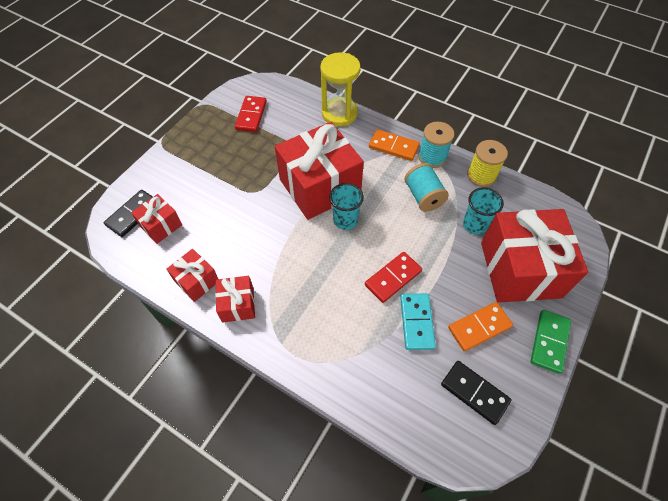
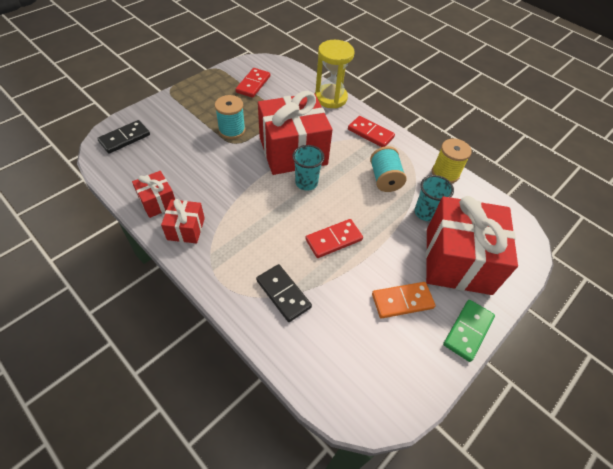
camera: 10 degrees right, 5 degrees down
(161, 225) = (144, 152): red gift -> none
(393, 147) = (370, 133): orange domino -> red domino
(417, 322) = (343, 282): turquoise domino -> none
(432, 157) = (403, 149): turquoise spool -> turquoise spool (232, 130)
(474, 393) = (379, 358): black domino -> black domino (283, 294)

